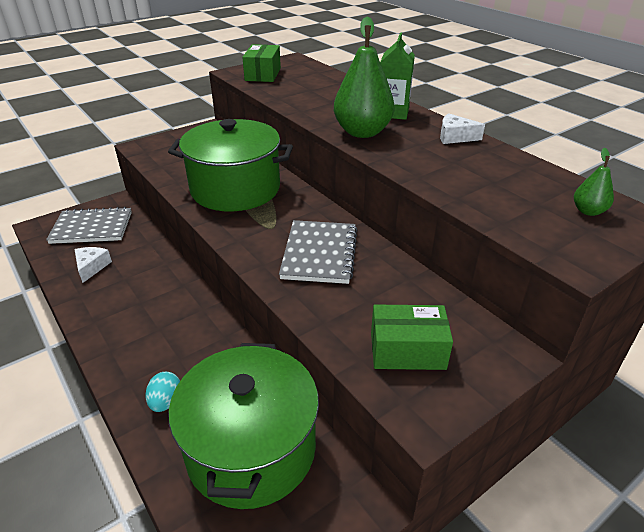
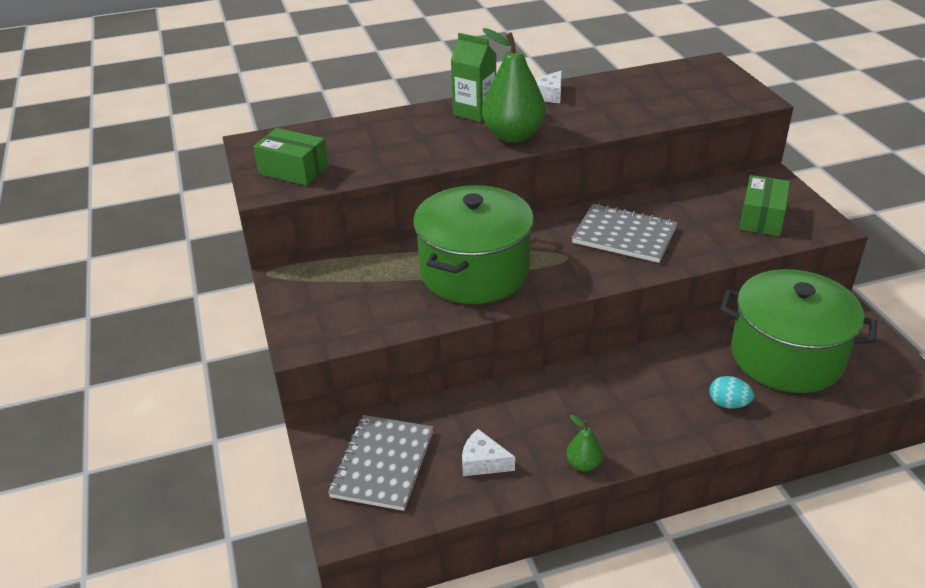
camera: 70 degrees left, 0 degrees up
(588, 211) = (695, 77): green pear -> green pear (583, 464)

